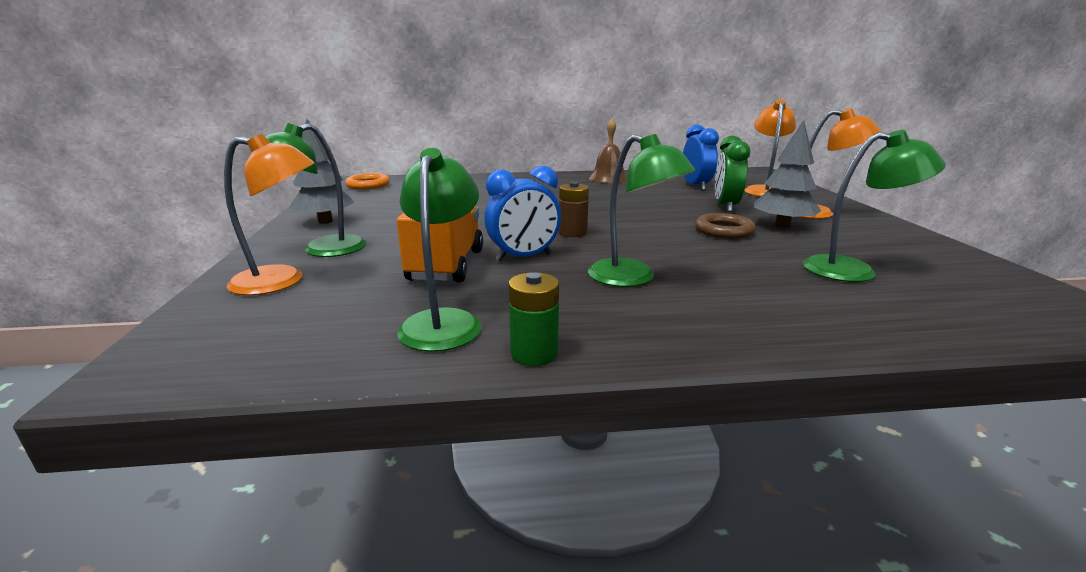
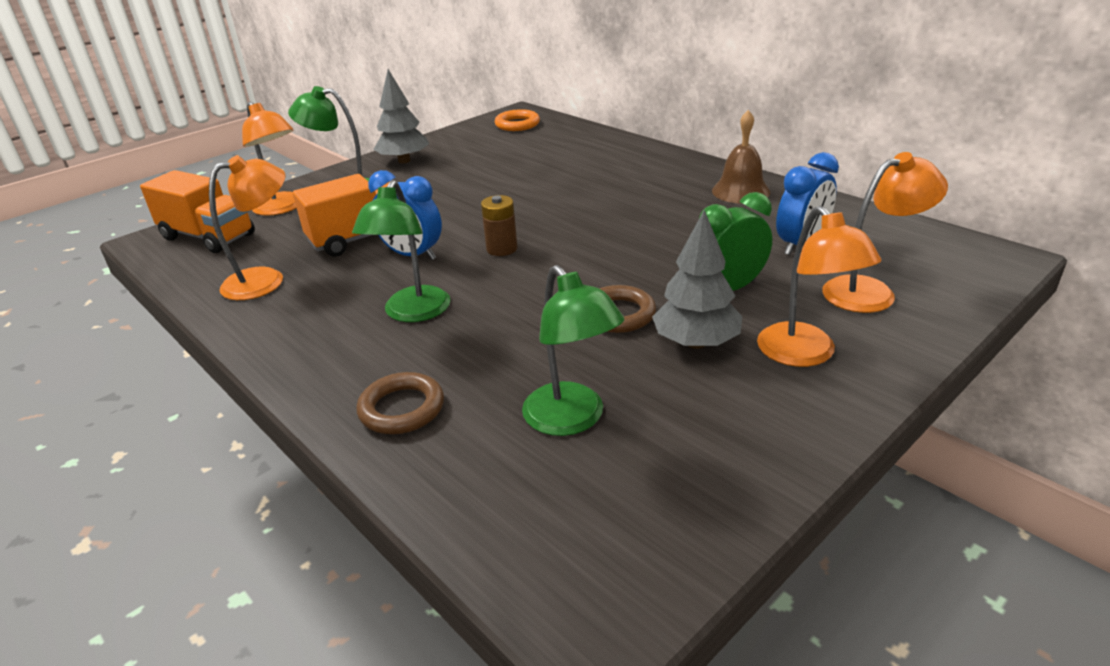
camera: 55 degrees right, 10 degrees up
(244, 331) = (208, 237): none -> orange truck
(444, 321) = (266, 280): green lamp -> orange lamp
(534, 353) = (243, 326): green battery -> none
(795, 315) = (402, 409): none -> brown ring

